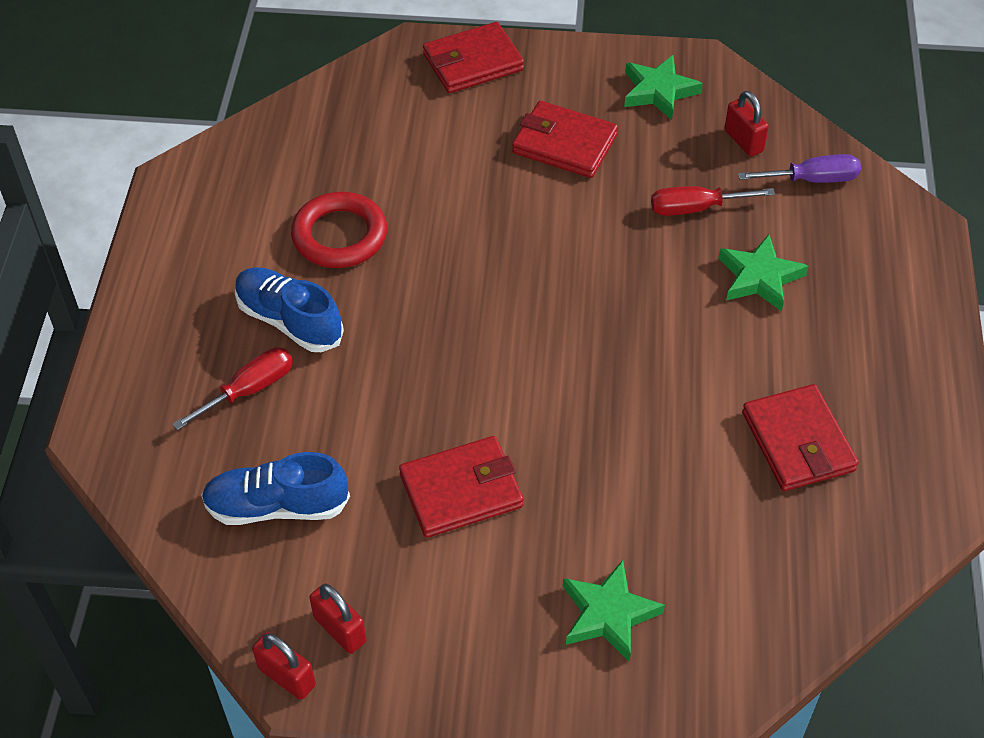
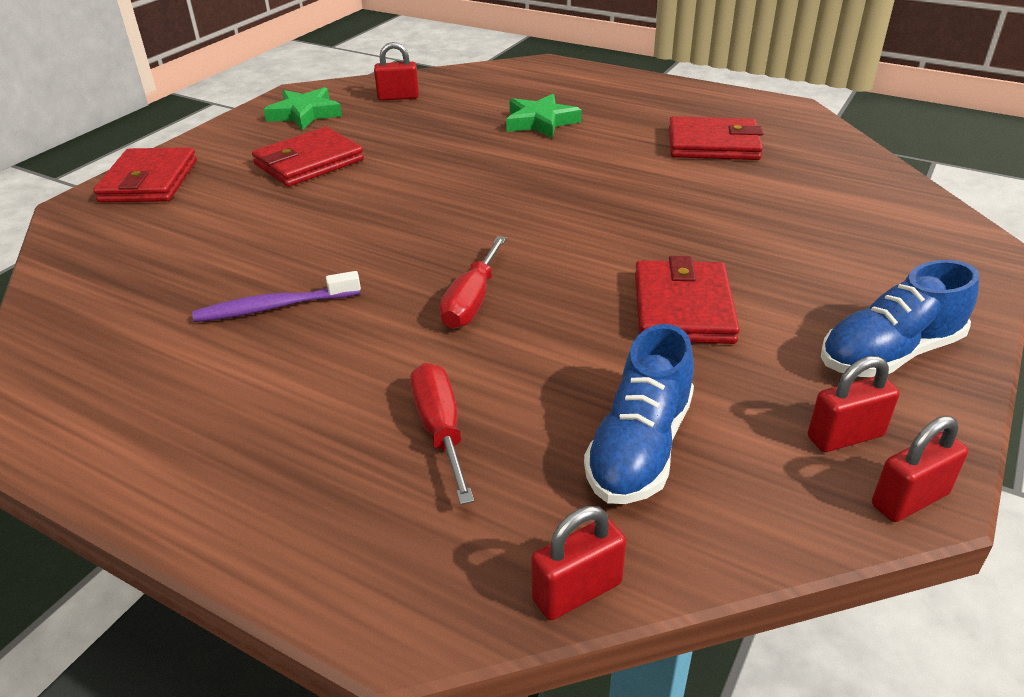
camera: 65 degrees left, 15 degrees down
(141, 509) = (577, 591): none -> red padlock
(289, 321) = (361, 372): blue shoe -> blue shoe (889, 354)
(340, 235) = (274, 307): red ring -> purple toothbrush
(608, 614) = (863, 262): green star -> none
(695, 208) = (445, 128): red screwdriver -> red screwdriver (472, 301)
(812, 180) = (464, 85): purple screwdriver -> none

